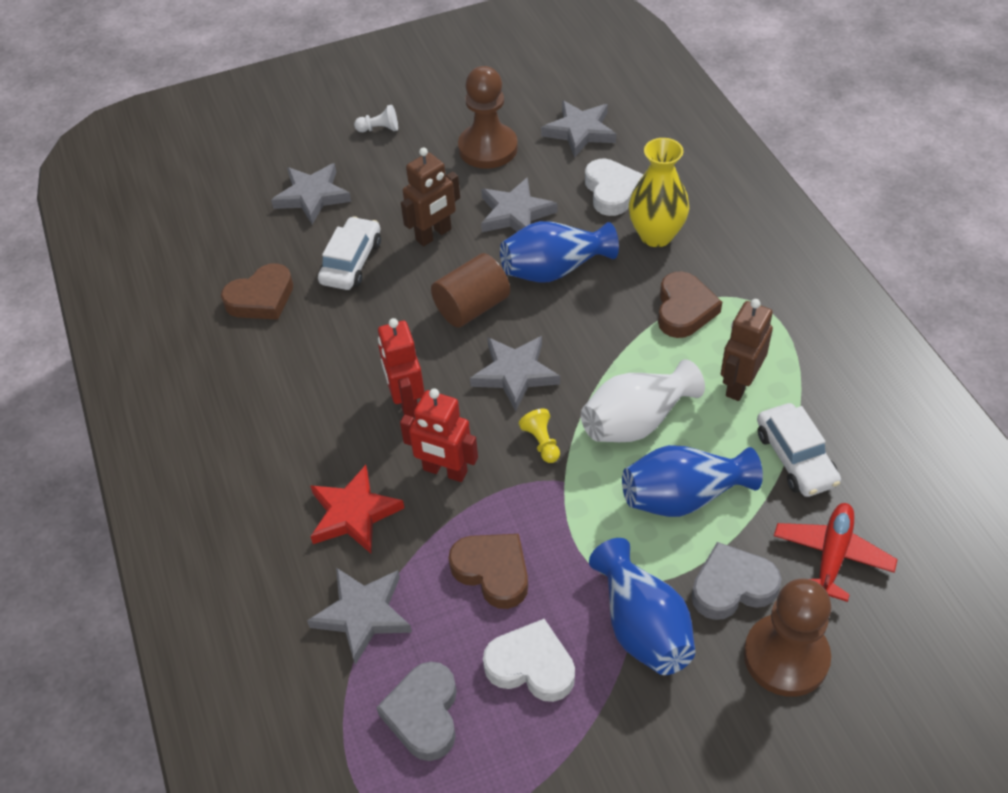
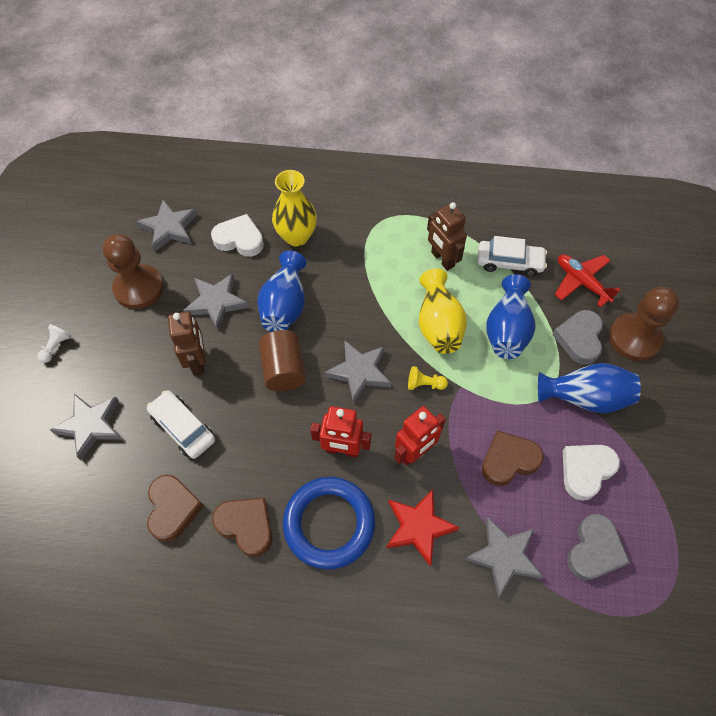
camera: 65 degrees left, 10 degrees up
(313, 430) = (329, 524): none -> blue ring
(424, 714) = (594, 550): grey heart -> grey heart turned 90 degrees counterclockwise
(636, 421) = (438, 324): white vase -> yellow vase
(684, 310) = (368, 255): brown heart -> brown heart (246, 526)

